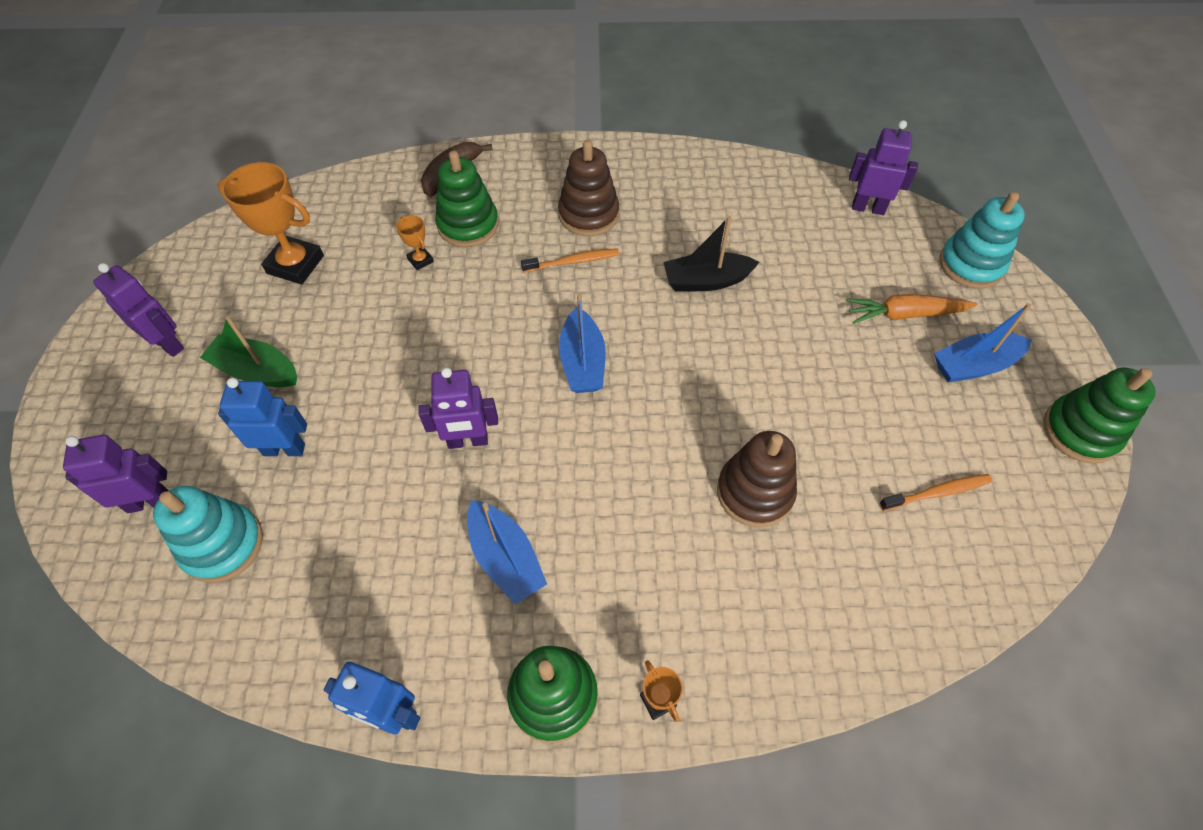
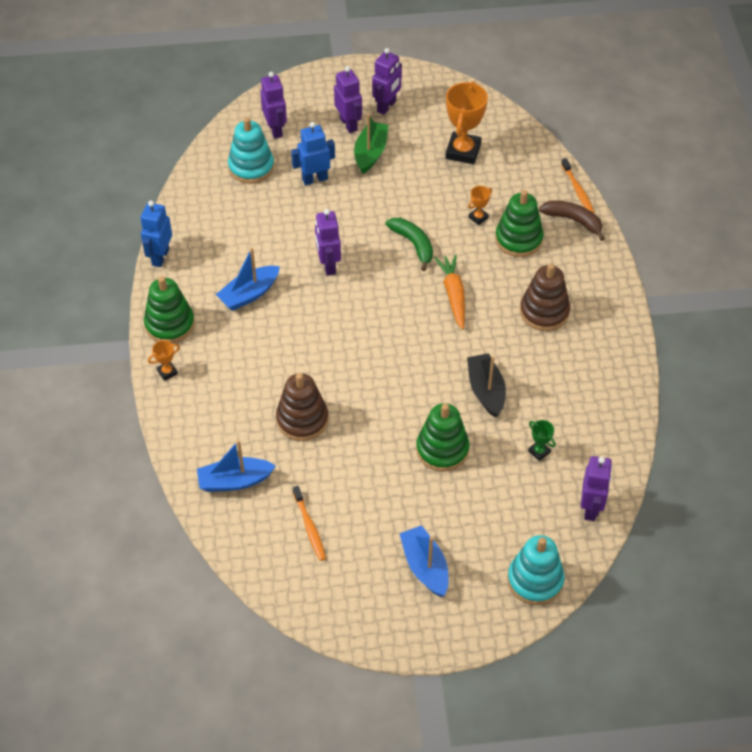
camera: 85 degrees right, 5 degrees down
(184, 395) = (348, 124): none -> purple robot
(284, 449) = (315, 179): blue robot -> blue robot turned 105 degrees counterclockwise
(451, 334) = (413, 244): none -> green banana
(573, 262) = (492, 306): orange toothbrush -> orange toothbrush (577, 190)
(582, 362) = (398, 319): blue boat -> blue boat (234, 481)
(795, 242) = (539, 451): none -> green trophy
(904, 314) = (471, 524): orange carrot -> orange carrot (453, 295)
(1080, 431) = (370, 631): green stacking toy -> green stacking toy (442, 449)

